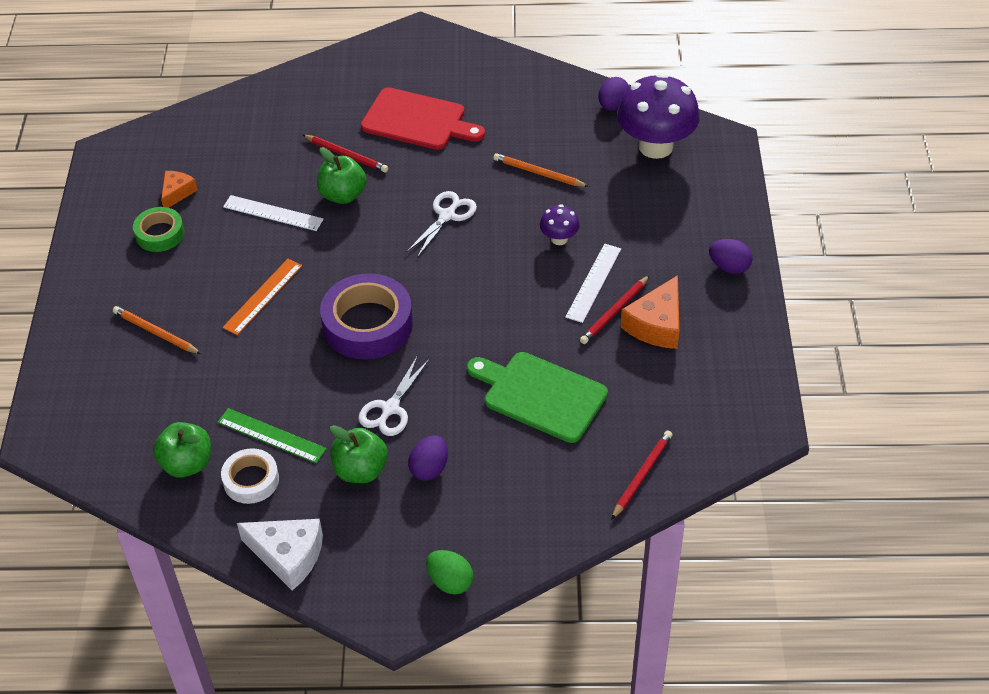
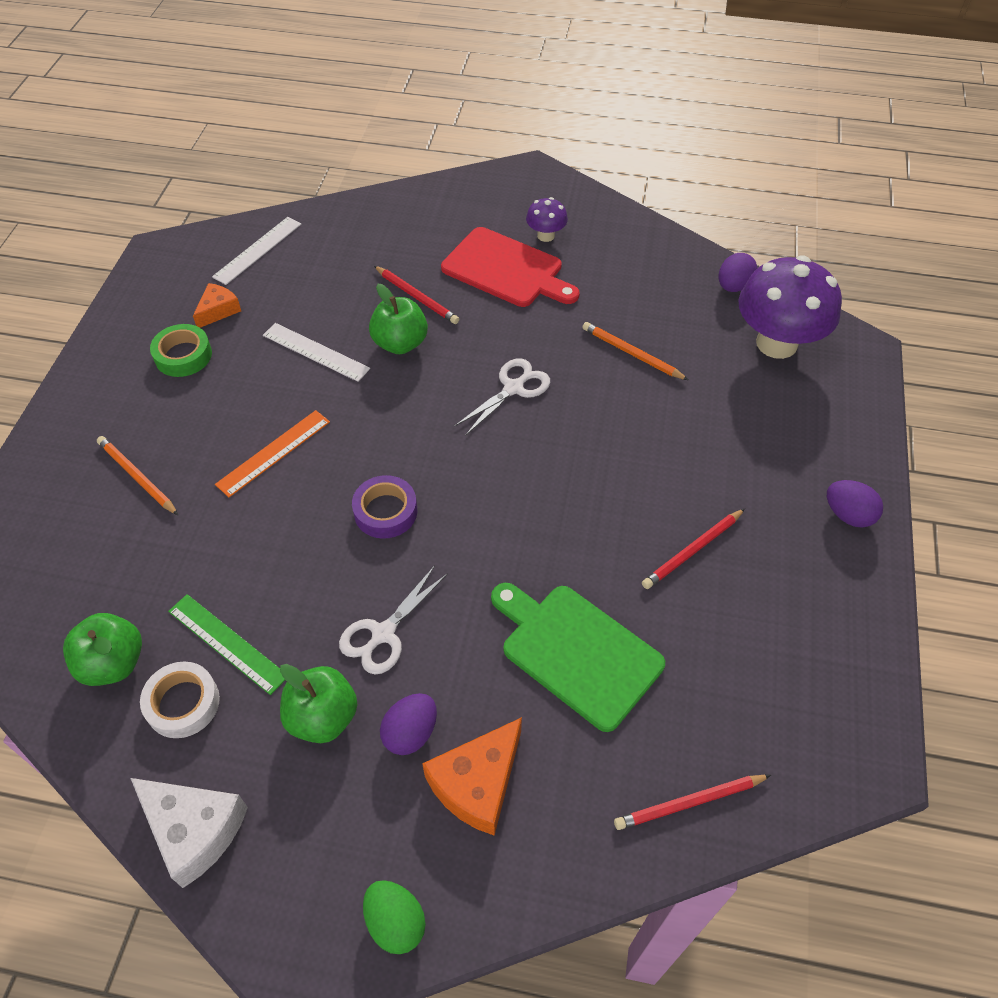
camera: 10 degrees right, 5 degrees up
(367, 324) = (385, 511): purple tape -> purple tape, size x0.57
(559, 239) = (640, 440): purple mushroom -> purple mushroom (546, 236)
(594, 283) = (673, 506): white ruler -> white ruler (258, 250)
(641, 475) = (690, 803): red pencil -> red pencil turned 150 degrees counterclockwise
(656, 324) = (744, 578): orange cheese -> orange cheese (477, 783)

